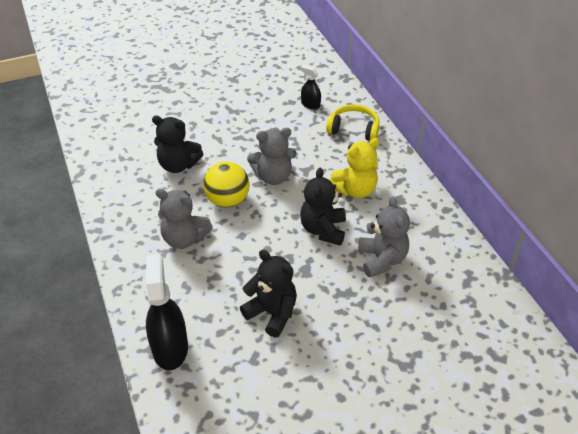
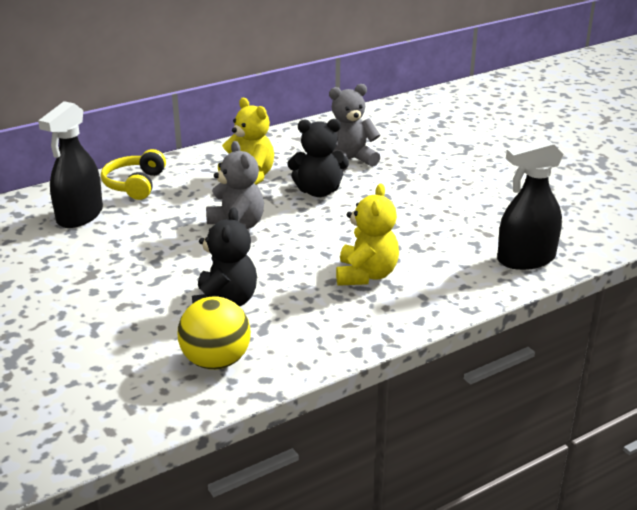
camera: 100 degrees left, 15 degrees down
(184, 239) = (366, 275): grey teddy bear -> yellow teddy bear
(228, 200) = (288, 254): yellow ball -> yellow ball (216, 361)
(272, 313) = (447, 209): black teddy bear -> none
(310, 105) = (79, 216): black spray bottle -> black spray bottle, size x1.88

